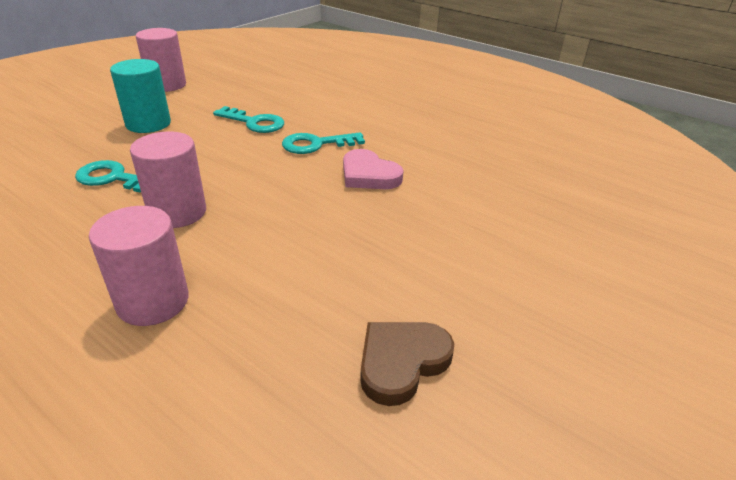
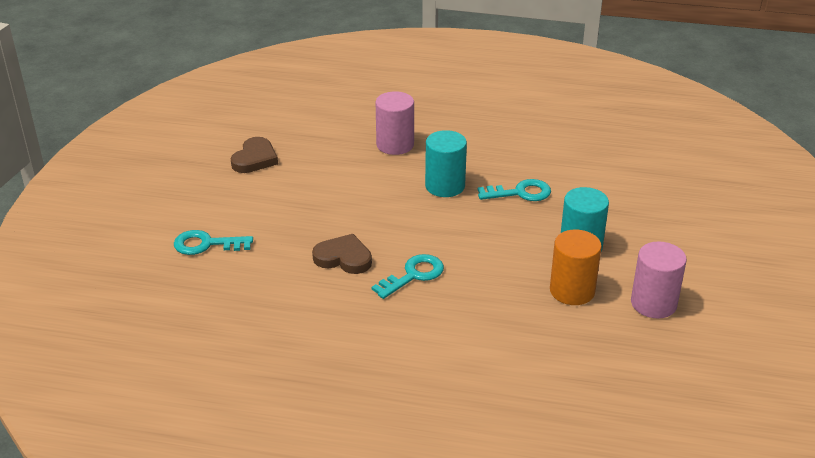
camera: 155 degrees right, 0 degrees up
(177, 212) = (445, 186): pink cylinder -> turquoise cylinder
(207, 103) = (572, 291): none -> orange cylinder
(254, 123) = (495, 282): turquoise key -> turquoise key (206, 244)
(369, 175) = (343, 258): pink heart -> brown heart

